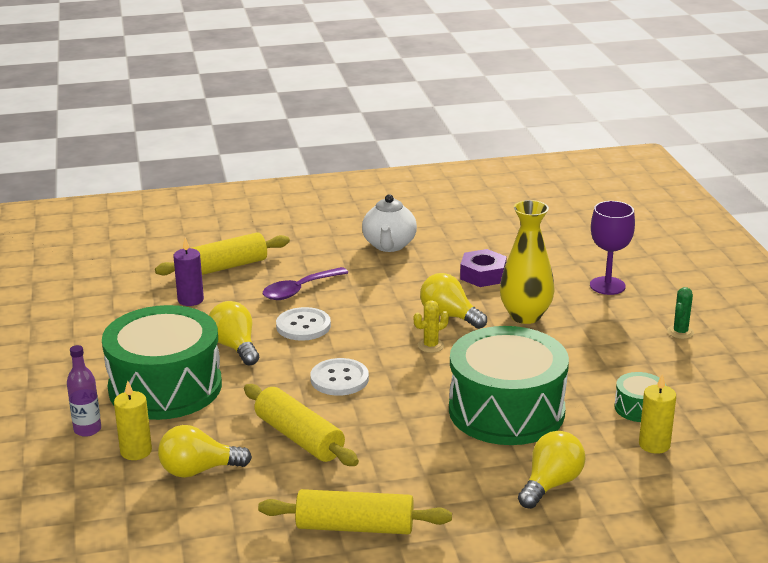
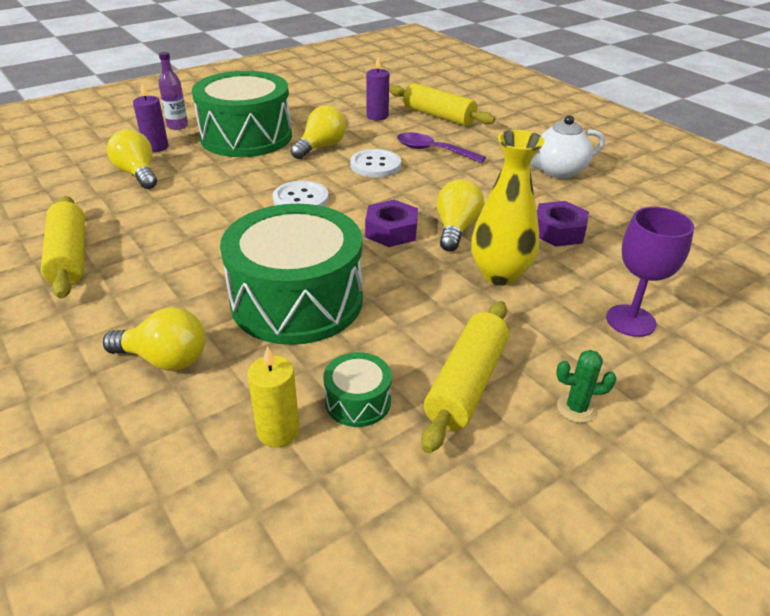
camera: 65 degrees right, 10 degrees up
(136, 451) = (156, 147): yellow candle -> purple candle
(299, 437) = (199, 202): yellow rolling pin -> yellow rolling pin (466, 384)
(430, 346) = (391, 231): yellow cactus -> purple nut

